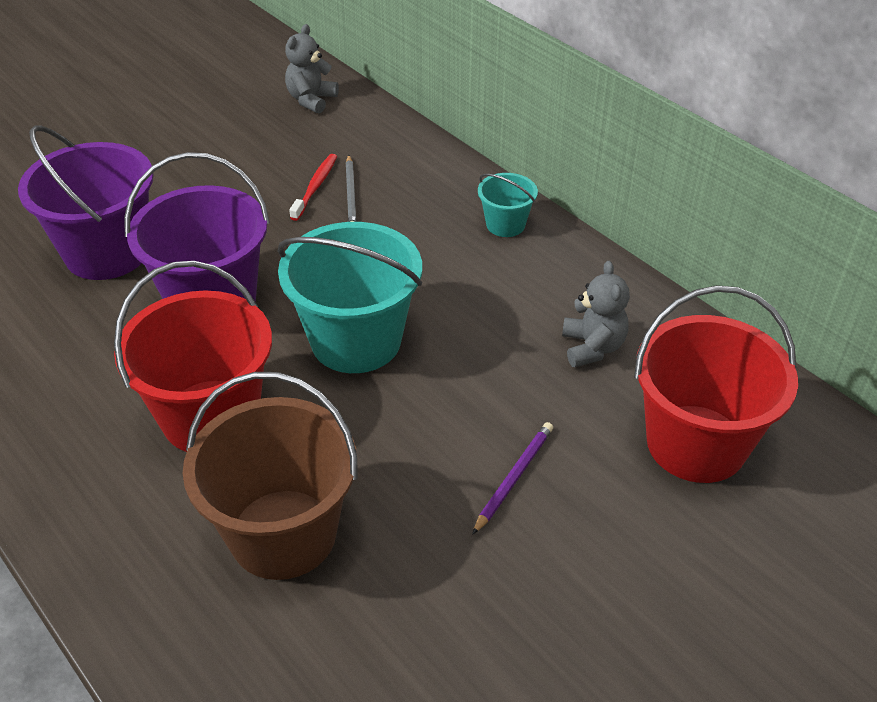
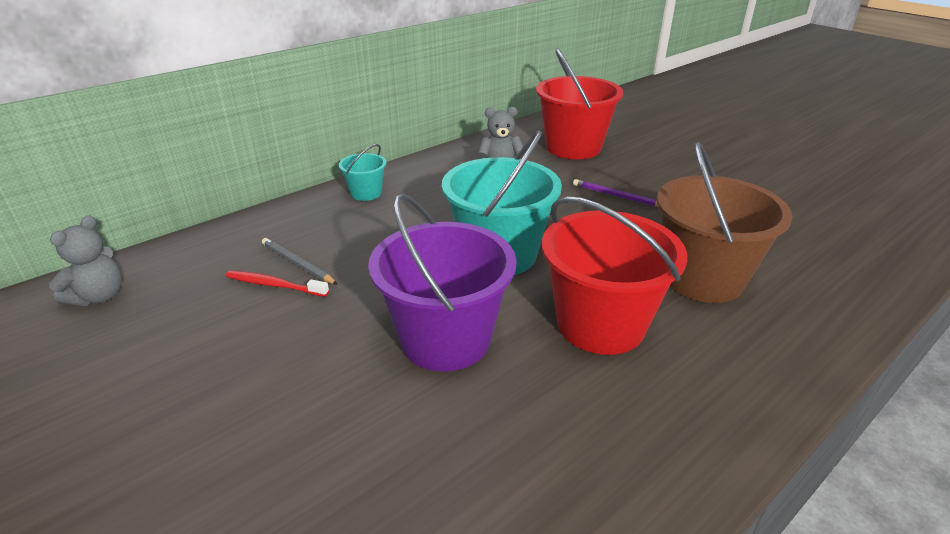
camera: 90 degrees left, 10 degrees down
(107, 252) = (346, 442): purple bucket -> none
(311, 100) = (99, 296): grey teddy bear -> grey teddy bear turned 90 degrees counterclockwise
(351, 195) = (297, 263): grey pencil -> grey pencil turned 135 degrees counterclockwise

